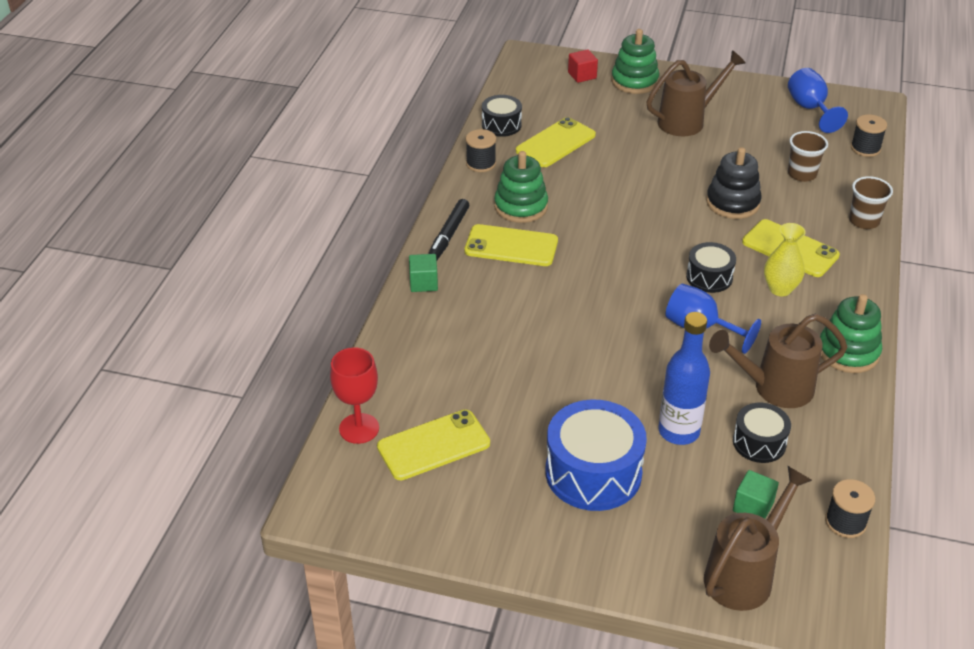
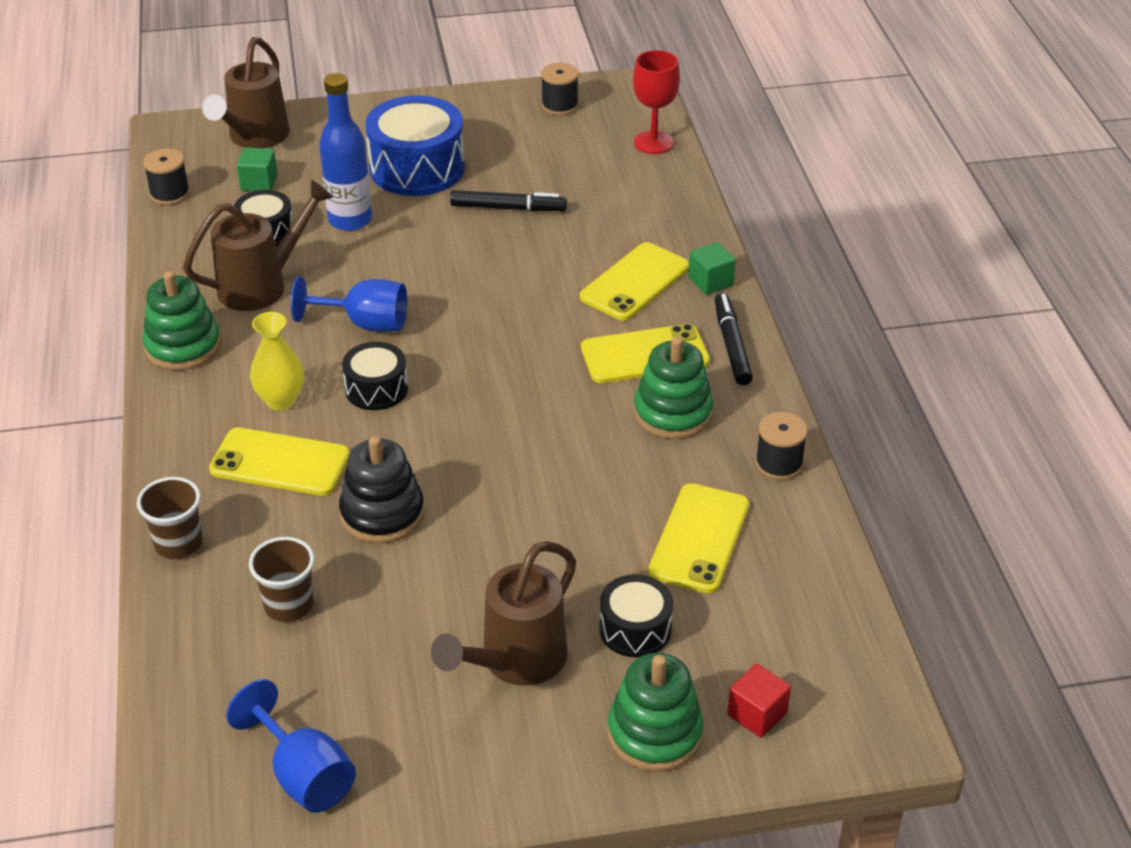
camera: 155 degrees right, 0 degrees up
(433, 445) = (576, 149): yellow phone -> yellow phone (635, 282)
(501, 125) = (806, 546): black drum -> black drum (635, 629)
(534, 399) = (508, 208): none -> black marker
(865, 148) = (188, 703): black spool -> black spool (559, 105)

